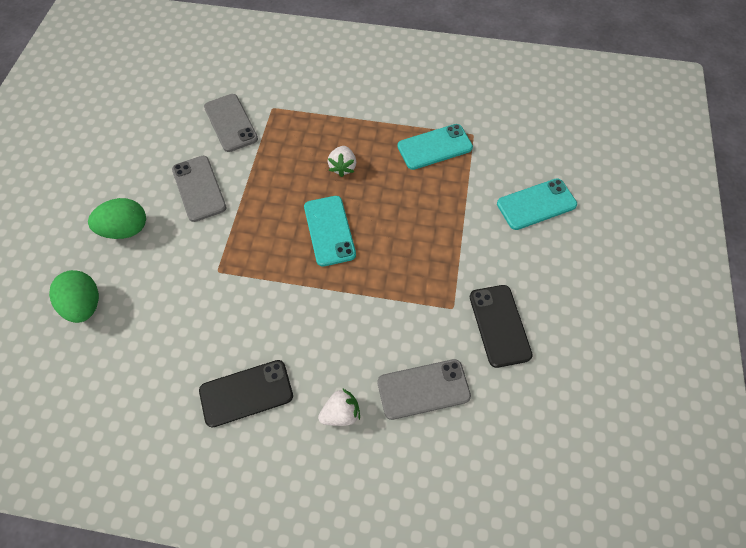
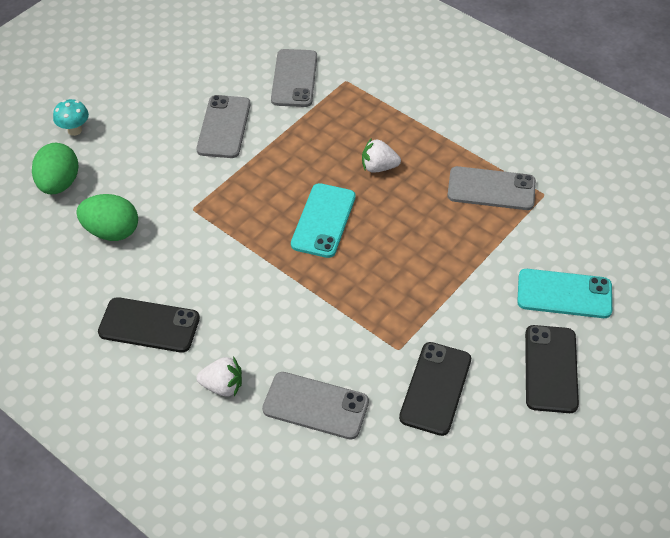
camera: 30 degrees right, 10 degrees down
(68, 249) = (74, 130): none -> turquoise mushroom
(126, 229) = (134, 135): green egg -> green egg (112, 231)
(343, 167) = (378, 167): white strawberry -> white strawberry turned 60 degrees clockwise
(434, 147) = (491, 189): turquoise phone -> grey phone
(565, 267) = (550, 369): none -> black phone

